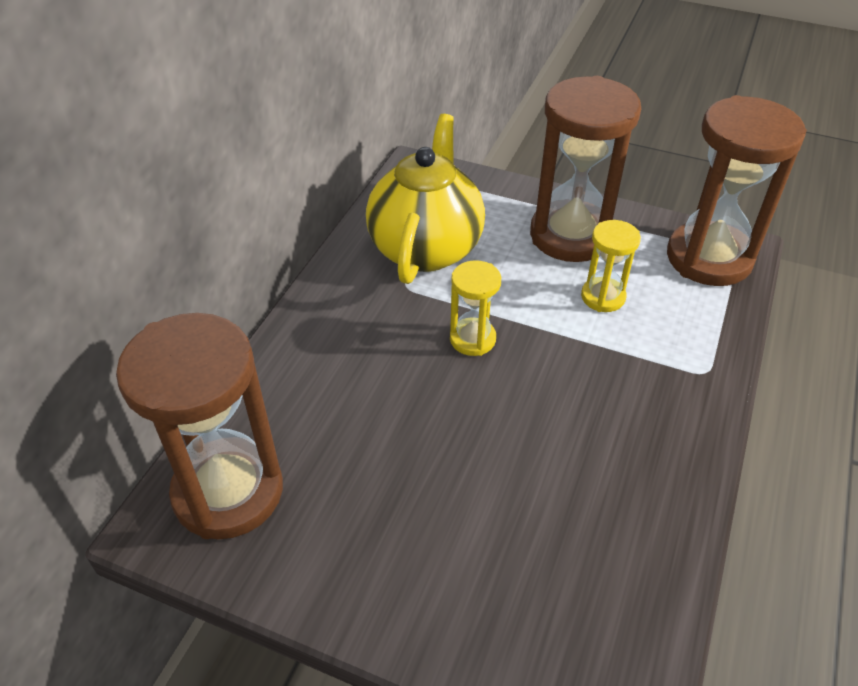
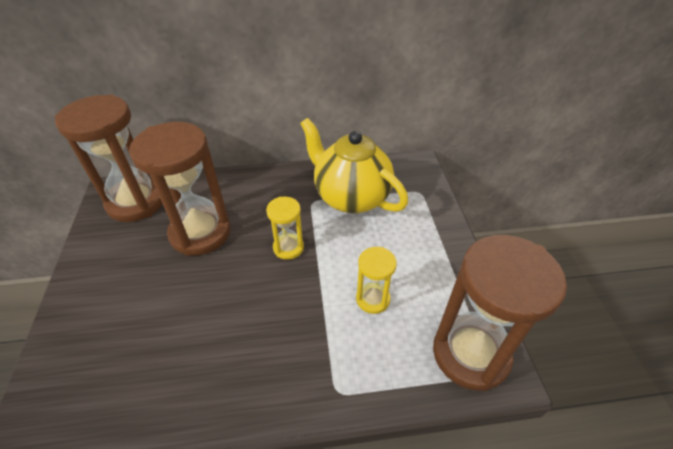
camera: 60 degrees right, 0 degrees up
(426, 248) = (351, 197): yellow teapot -> yellow teapot turned 120 degrees counterclockwise
(571, 235) = (421, 259): brown hourglass -> brown hourglass (200, 233)

